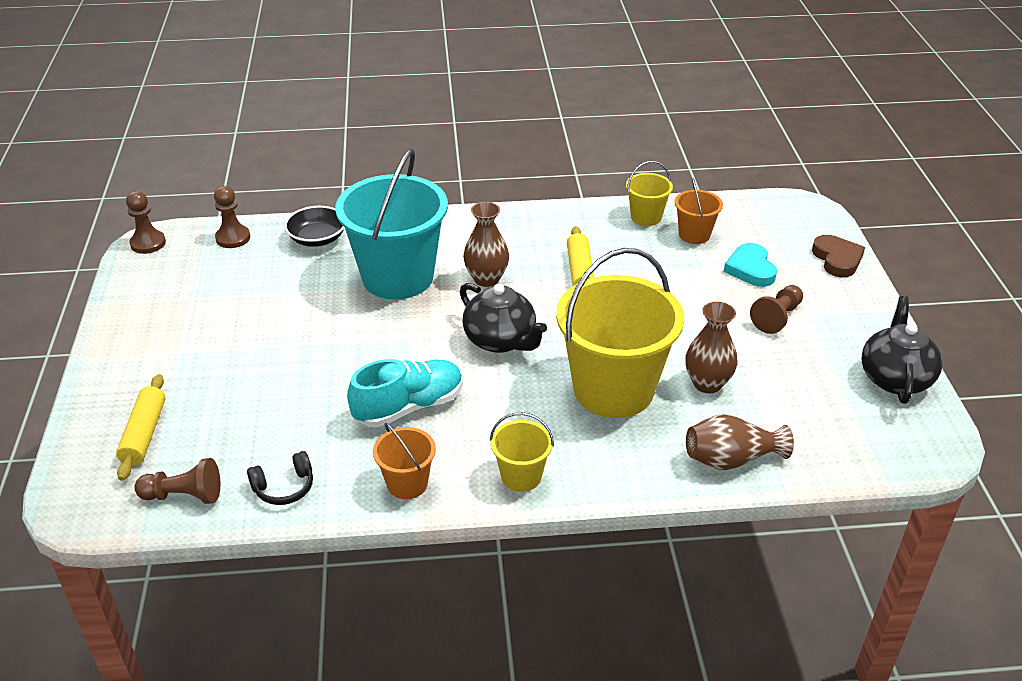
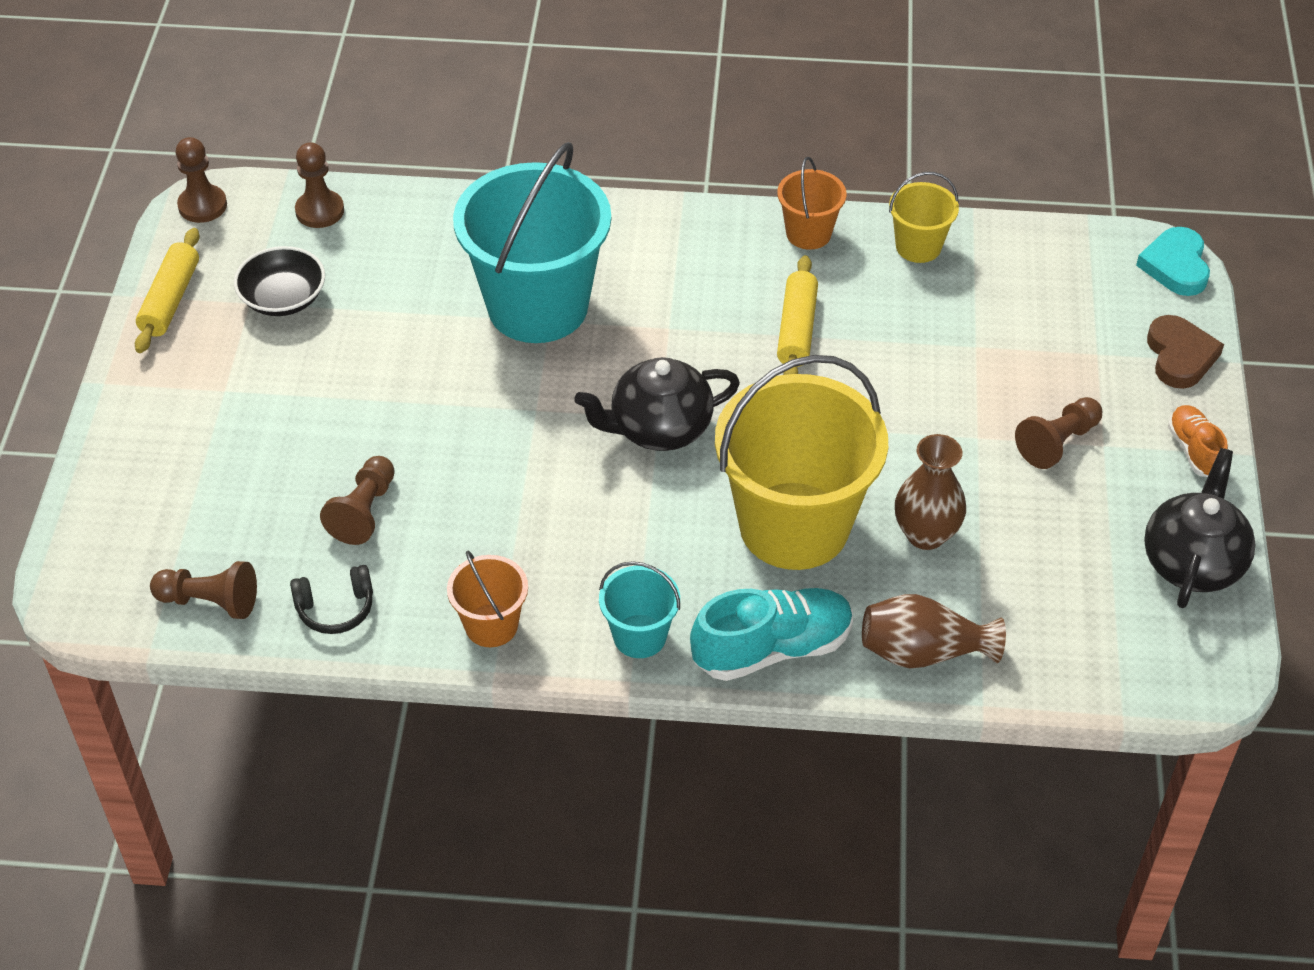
camera: 10 degrees right, 10 degrees up
(144, 434) = (169, 507): yellow rolling pin -> yellow rolling pin (170, 300)
(295, 419) = (364, 511): none -> brown pawn
(317, 239) = (437, 227): black bowl -> black bowl (283, 298)
(409, 407) = (514, 514): turquoise shoe -> turquoise shoe (772, 648)
(486, 279) = (661, 325): brown vase -> none
(501, 340) = (659, 428): black teapot -> black teapot turned 105 degrees clockwise
(521, 476) = (639, 636): yellow bucket -> turquoise bucket
(694, 234) = (980, 287): orange bucket -> orange bucket (808, 233)
(750, 269) = (1045, 356): turquoise heart -> turquoise heart (1175, 266)
(868, 311) = (1194, 450): none -> orange shoe

